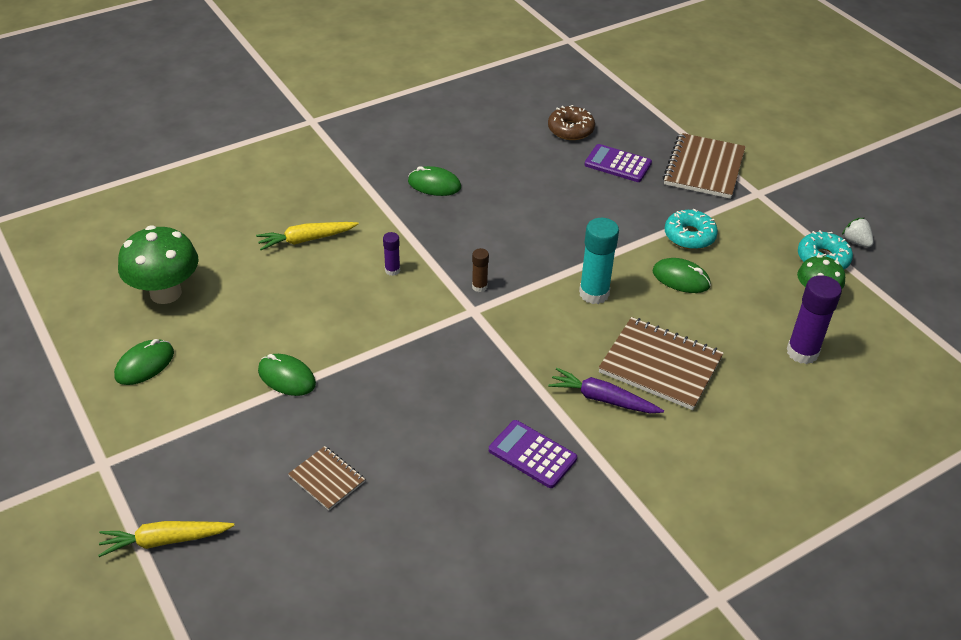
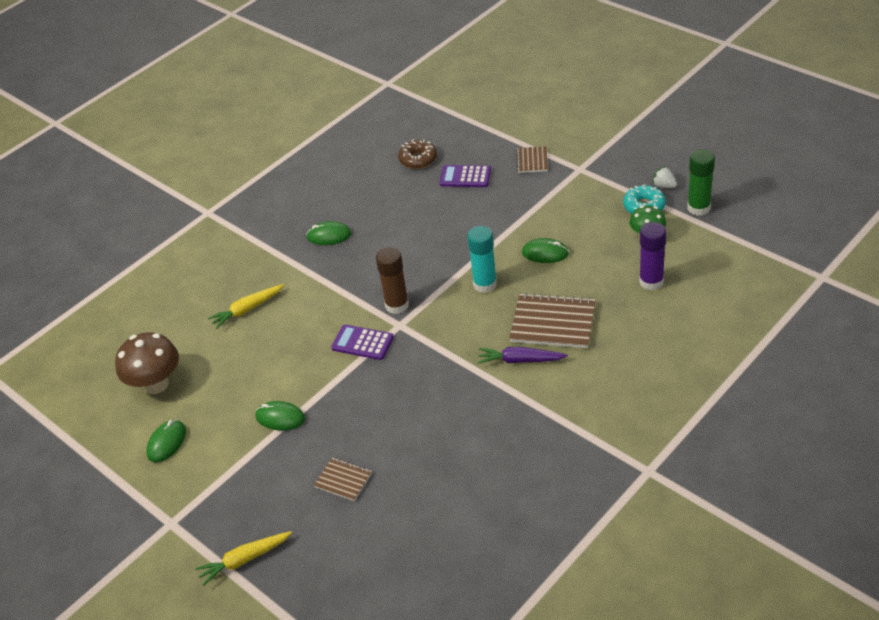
camera: 10 degrees left, 0 degrees up
(165, 293) = (156, 384): green mushroom -> brown mushroom
(392, 270) = (325, 313): purple glue stick -> none
(479, 286) = (397, 305): brown glue stick -> brown glue stick, size x1.93
(532, 454) = (484, 415): purple calculator -> purple calculator (362, 343)
(689, 236) = (540, 218): turquoise donut -> none
(703, 168) = (532, 161): brown notebook -> brown notebook, size x0.54
(892, 280) = (698, 208): none -> green glue stick

